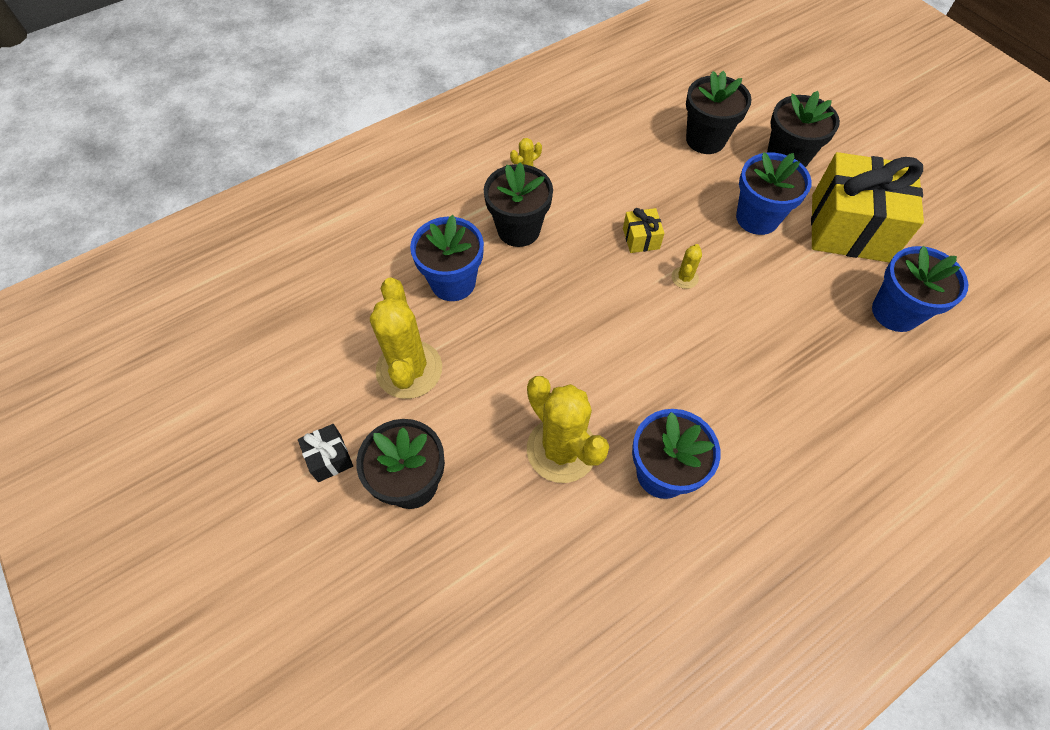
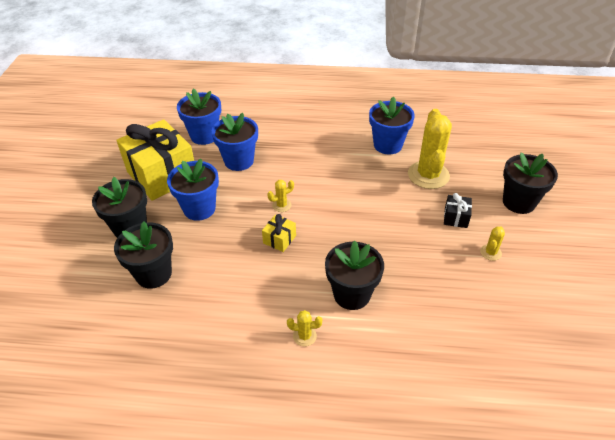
camera: 140 degrees left, 15 degrees down
(329, 458) = (563, 236): black gift -> black gift (456, 217)
(409, 369) = (490, 252): yellow cactus -> yellow cactus, size x0.44
(453, 282) = (427, 287): blue flower pot -> blue flower pot (239, 161)

